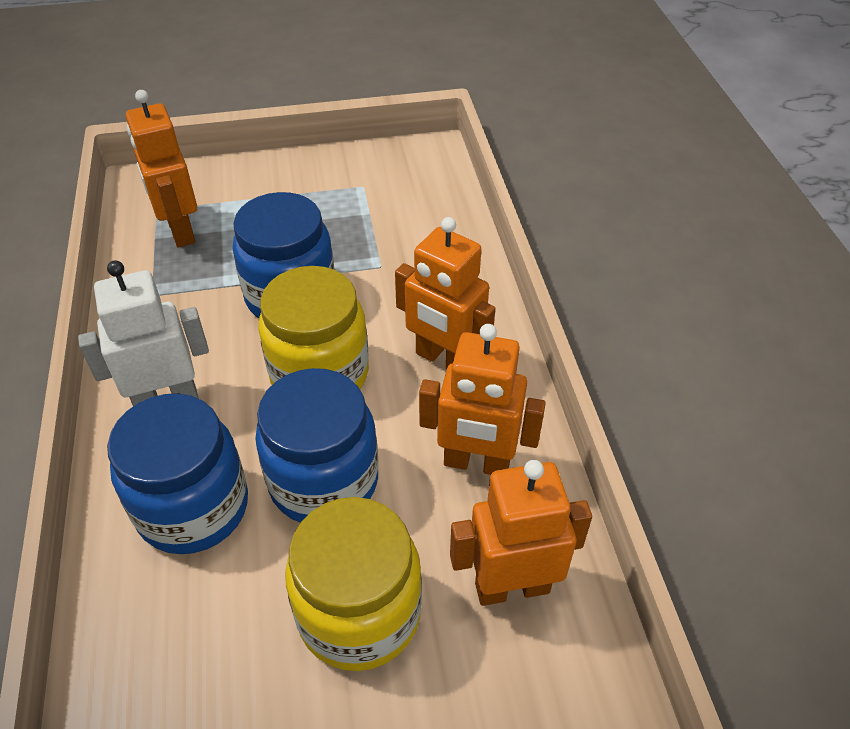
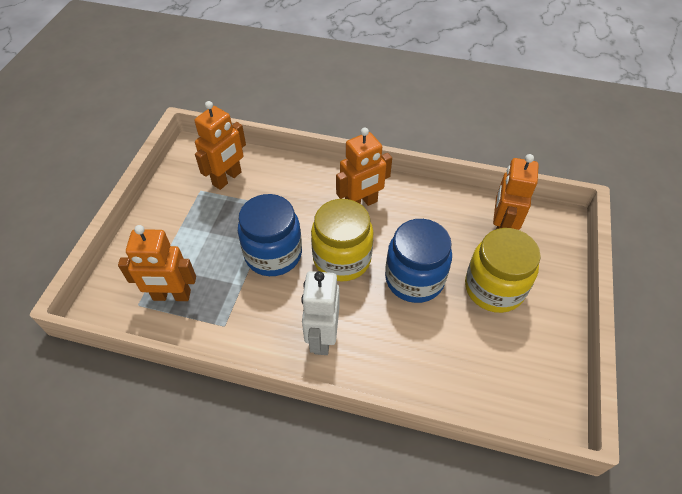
camera: 65 degrees left, 5 degrees up
(193, 507) = (405, 342): blue jar -> none
(476, 463) = (431, 216): orange robot -> orange robot (227, 178)

